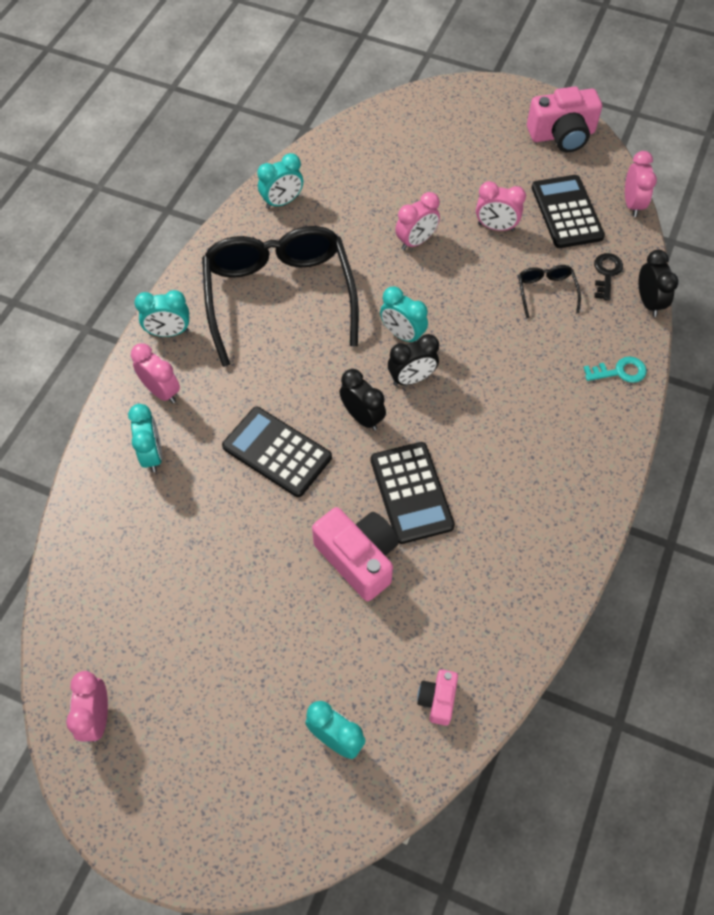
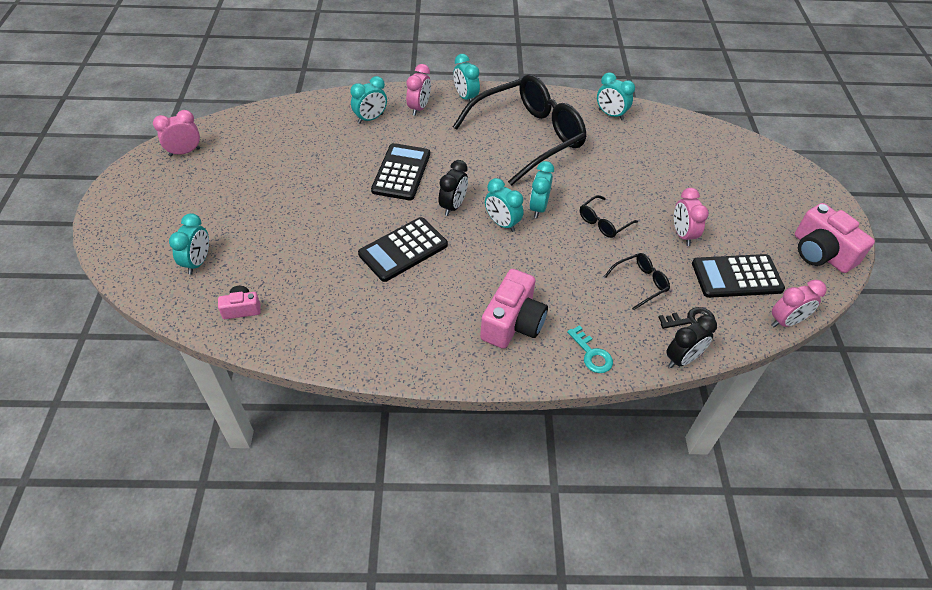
camera: 65 degrees right, 10 degrees down
(358, 558) = (337, 236): pink camera -> pink camera (512, 323)
(411, 379) = (502, 223): black clock -> turquoise clock
(416, 241) = (630, 192): pink clock -> none
(450, 285) = (603, 222): none -> black glasses
(567, 212) = (736, 276): black calculator -> black calculator turned 150 degrees counterclockwise

